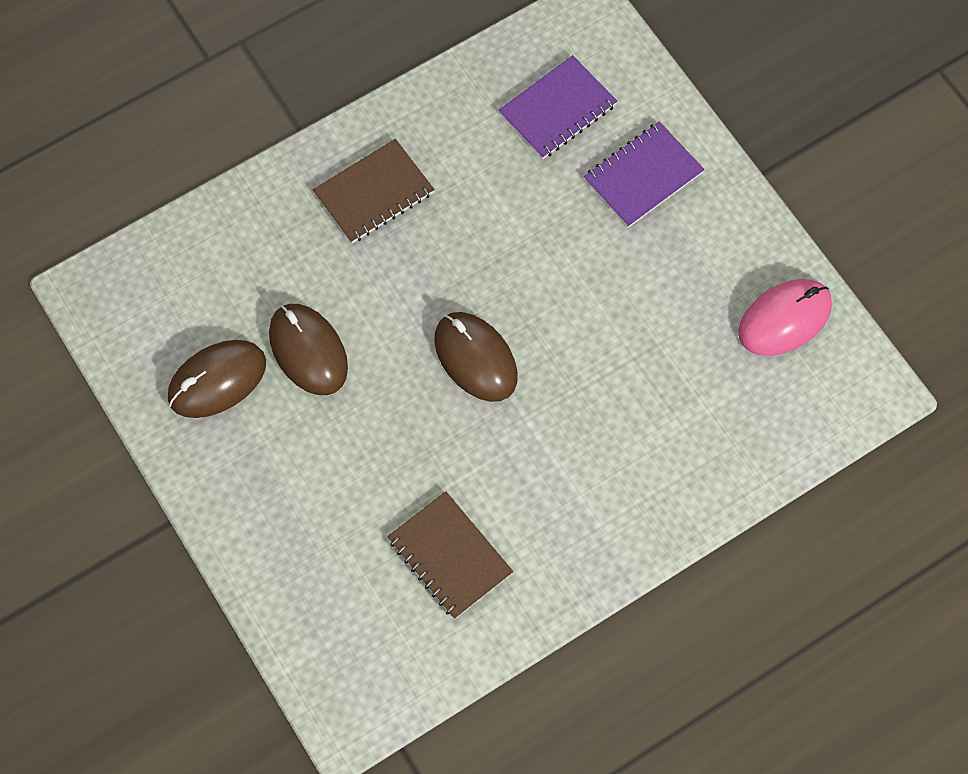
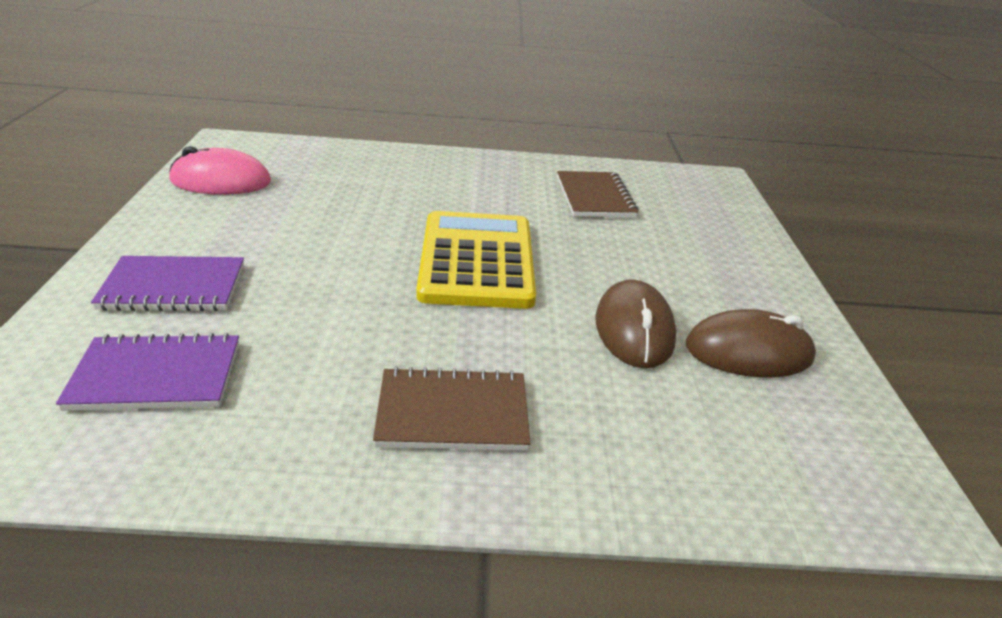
camera: 150 degrees left, 35 degrees down
(475, 358) = (477, 260): brown mouse -> yellow calculator

